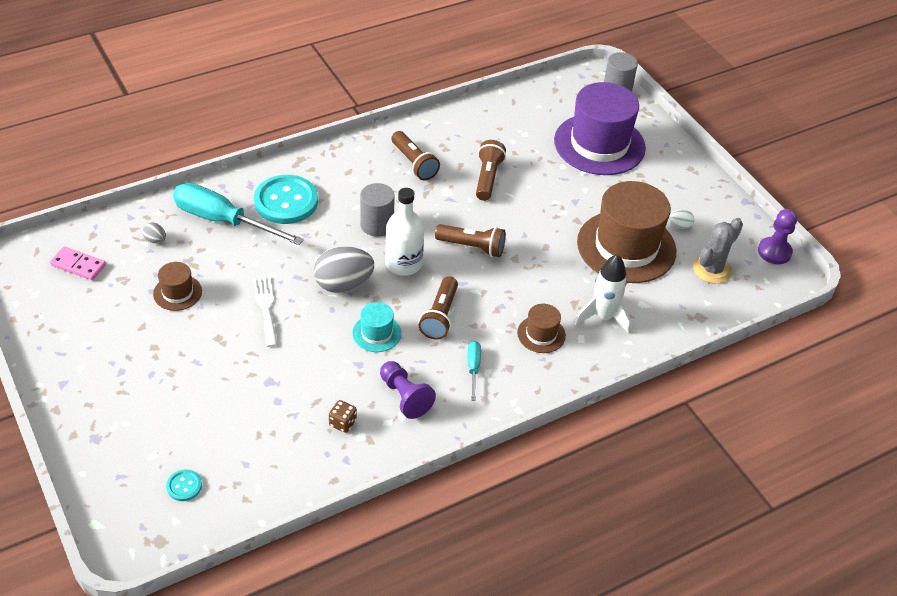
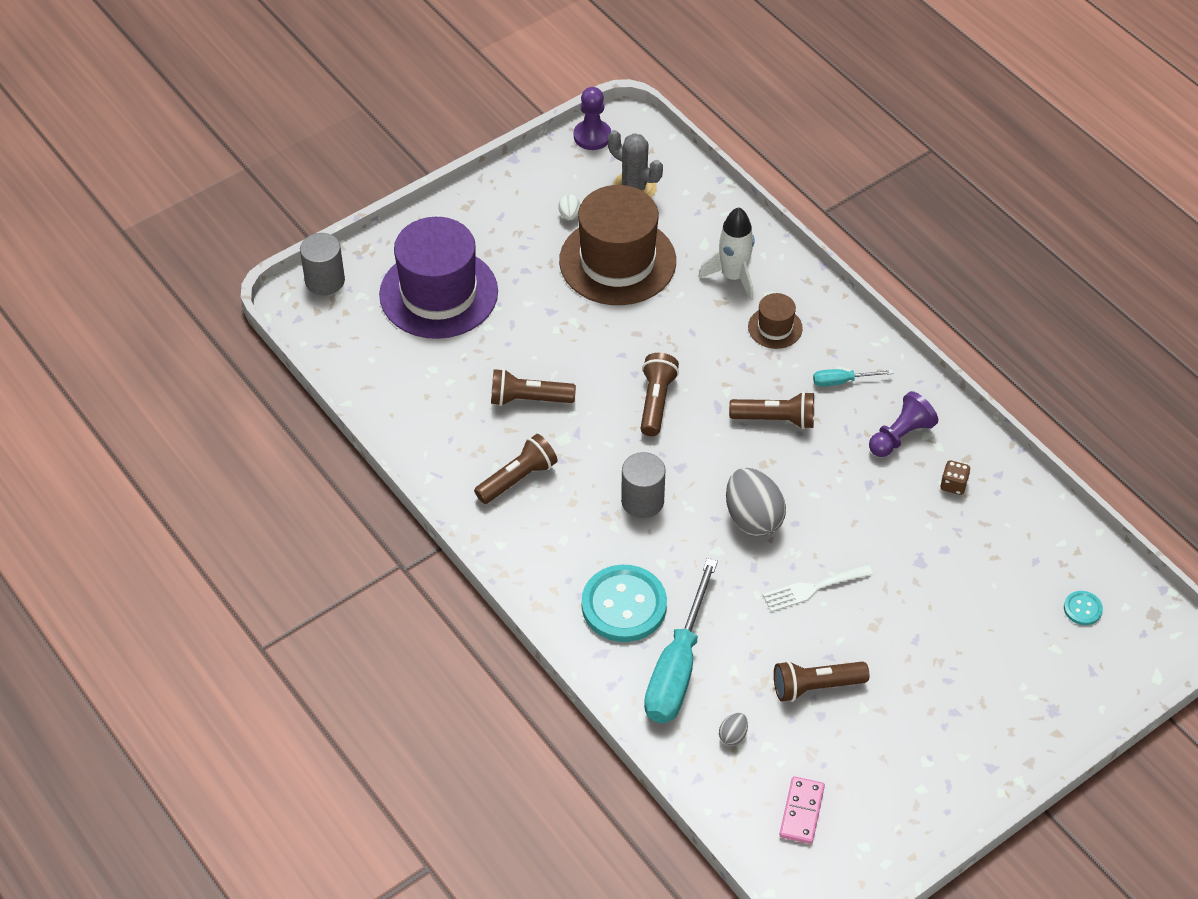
camera: 95 degrees left, 5 degrees up
(177, 292) = (815, 686): brown hat -> brown flashlight
(376, 333) = (819, 474): turquoise hat -> none
(403, 264) = (702, 464): white bottle -> none

